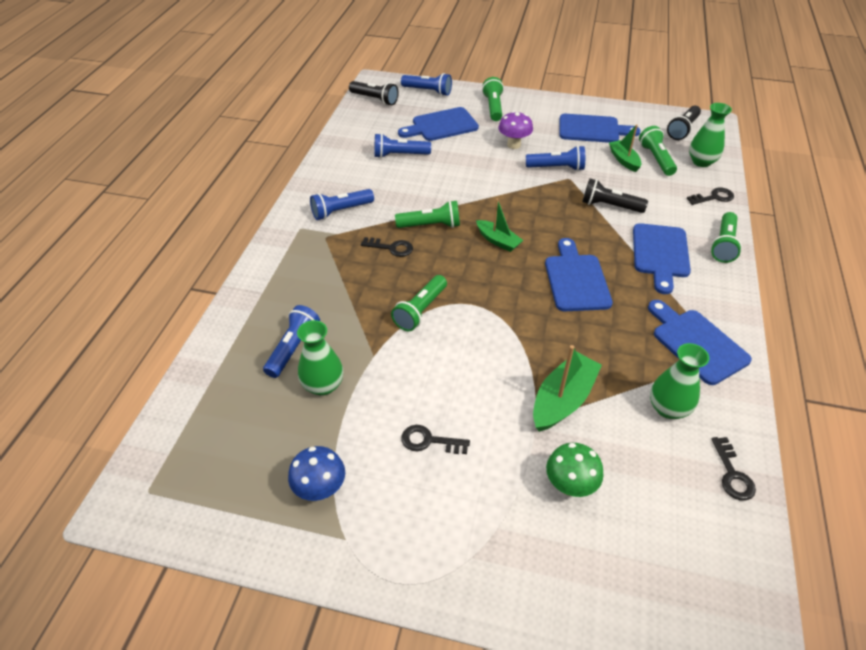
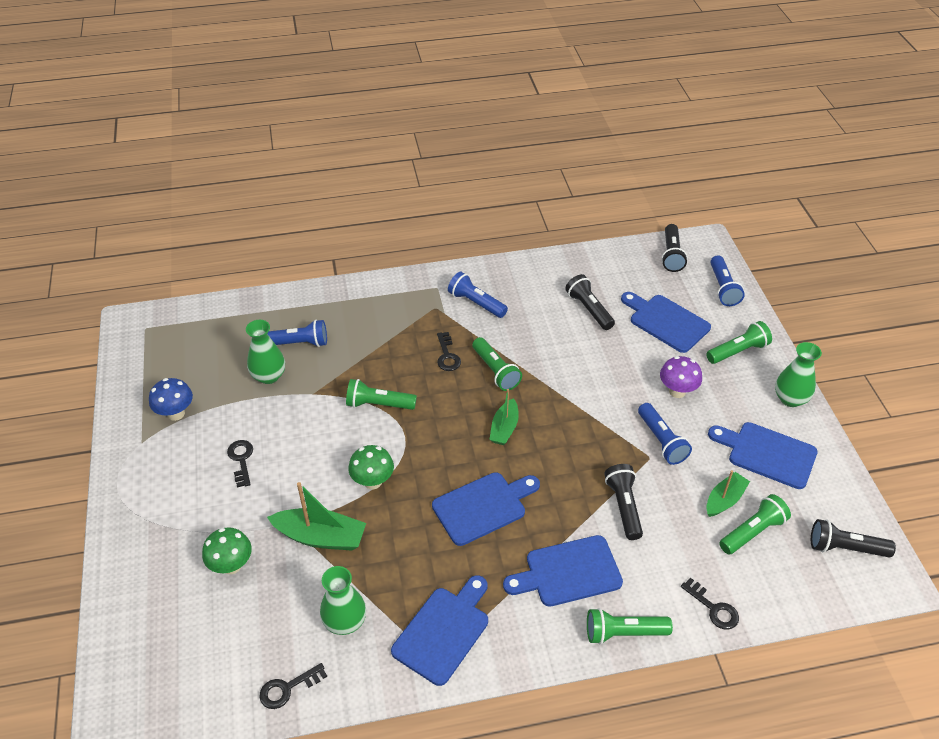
camera: 65 degrees right, 0 degrees up
(399, 155) = (589, 309): blue flashlight -> black flashlight
(513, 342) = (373, 481): none -> green mushroom
(592, 129) = (767, 454): blue cutting board -> blue cutting board turned 135 degrees clockwise
(701, 162) = (783, 582): green vase -> green vase (790, 399)

